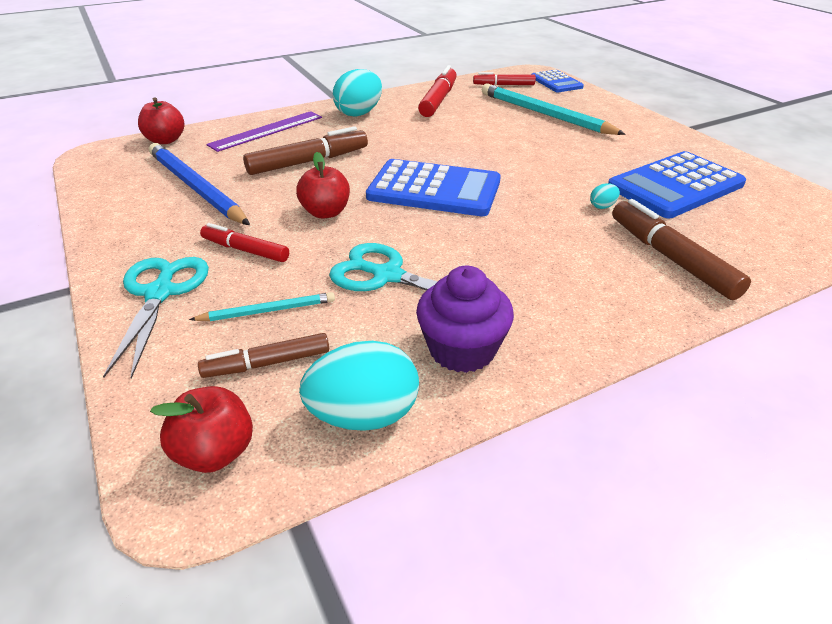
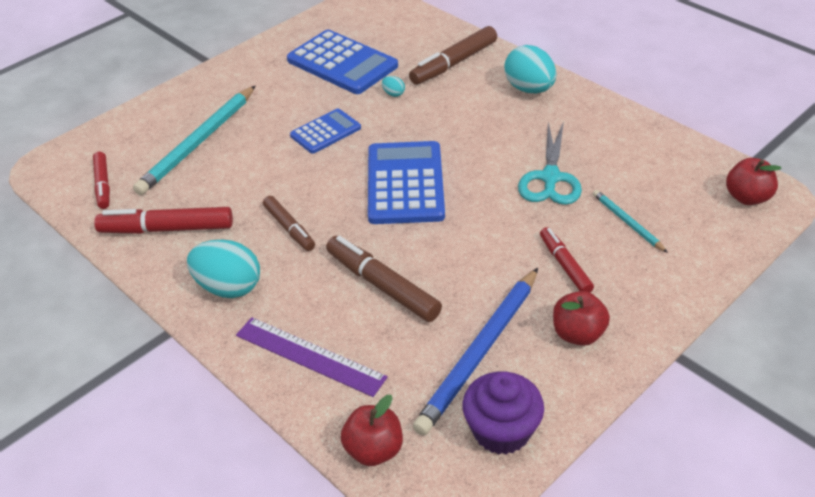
camera: 105 degrees left, 5 degrees up
(160, 293) = (649, 289): turquoise scissors -> none
(245, 250) = (565, 265): red marker -> red marker turned 150 degrees clockwise
(267, 363) = (673, 203): brown marker -> brown marker (289, 228)
(325, 212) = (479, 238): red apple -> red apple (578, 334)
(364, 415) = (681, 154): turquoise egg -> turquoise egg (529, 89)
(462, 349) = (604, 131): purple cupcake -> purple cupcake (501, 431)
(556, 82) = (88, 146): blue calculator -> blue calculator (325, 132)

